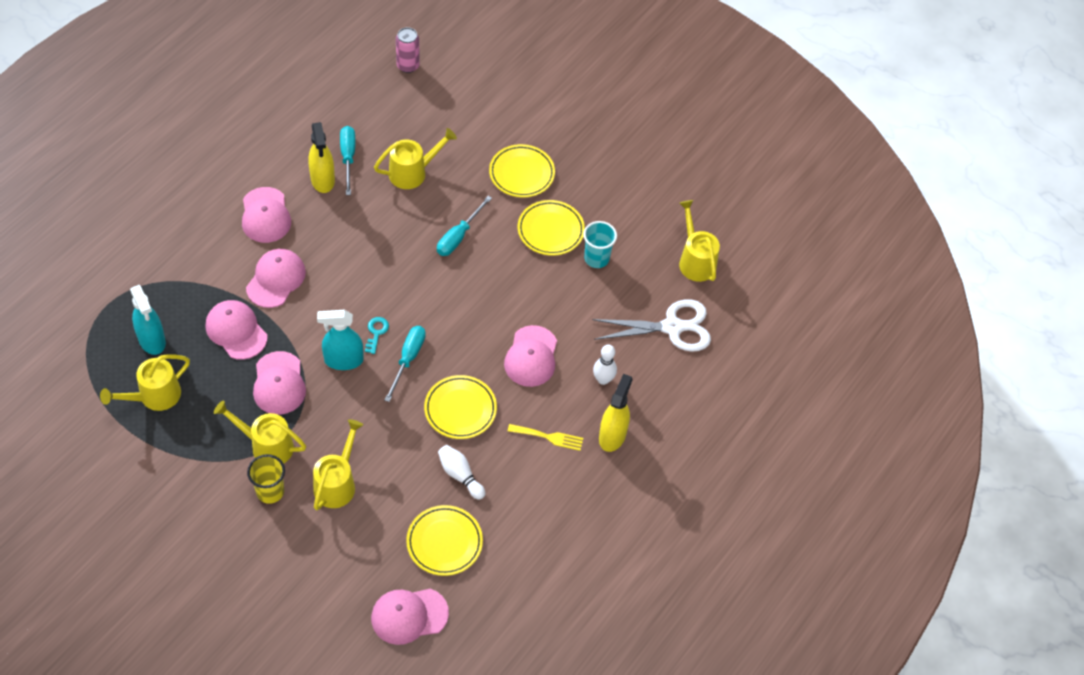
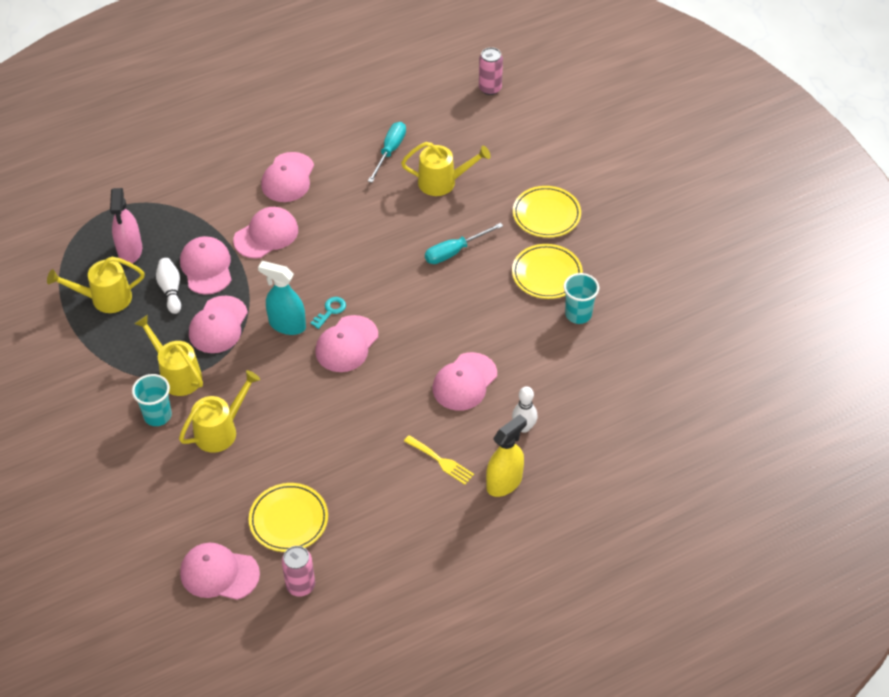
camera: 30 degrees right, 5 degrees down
(152, 340) = (130, 251): turquoise spray bottle -> pink spray bottle
(270, 491) = (157, 415): yellow cup -> turquoise cup
(322, 180) = (356, 163): yellow spray bottle -> none
(408, 359) = (346, 344): turquoise screwdriver -> pink cap
(460, 409) = (370, 405): yellow plate -> none
(460, 475) = (337, 465): white bowling pin -> white bowling pin (170, 290)
(487, 597) = (300, 585): none -> pink can
(672, 327) = (620, 403): white scissors -> none
(695, 260) = (678, 348): yellow watering can -> none

